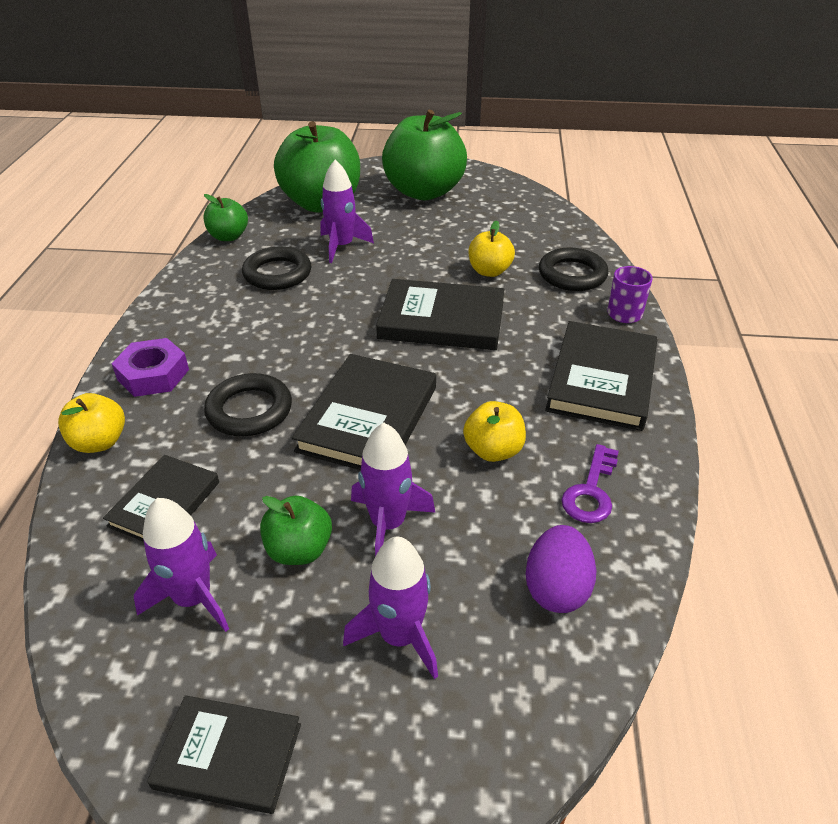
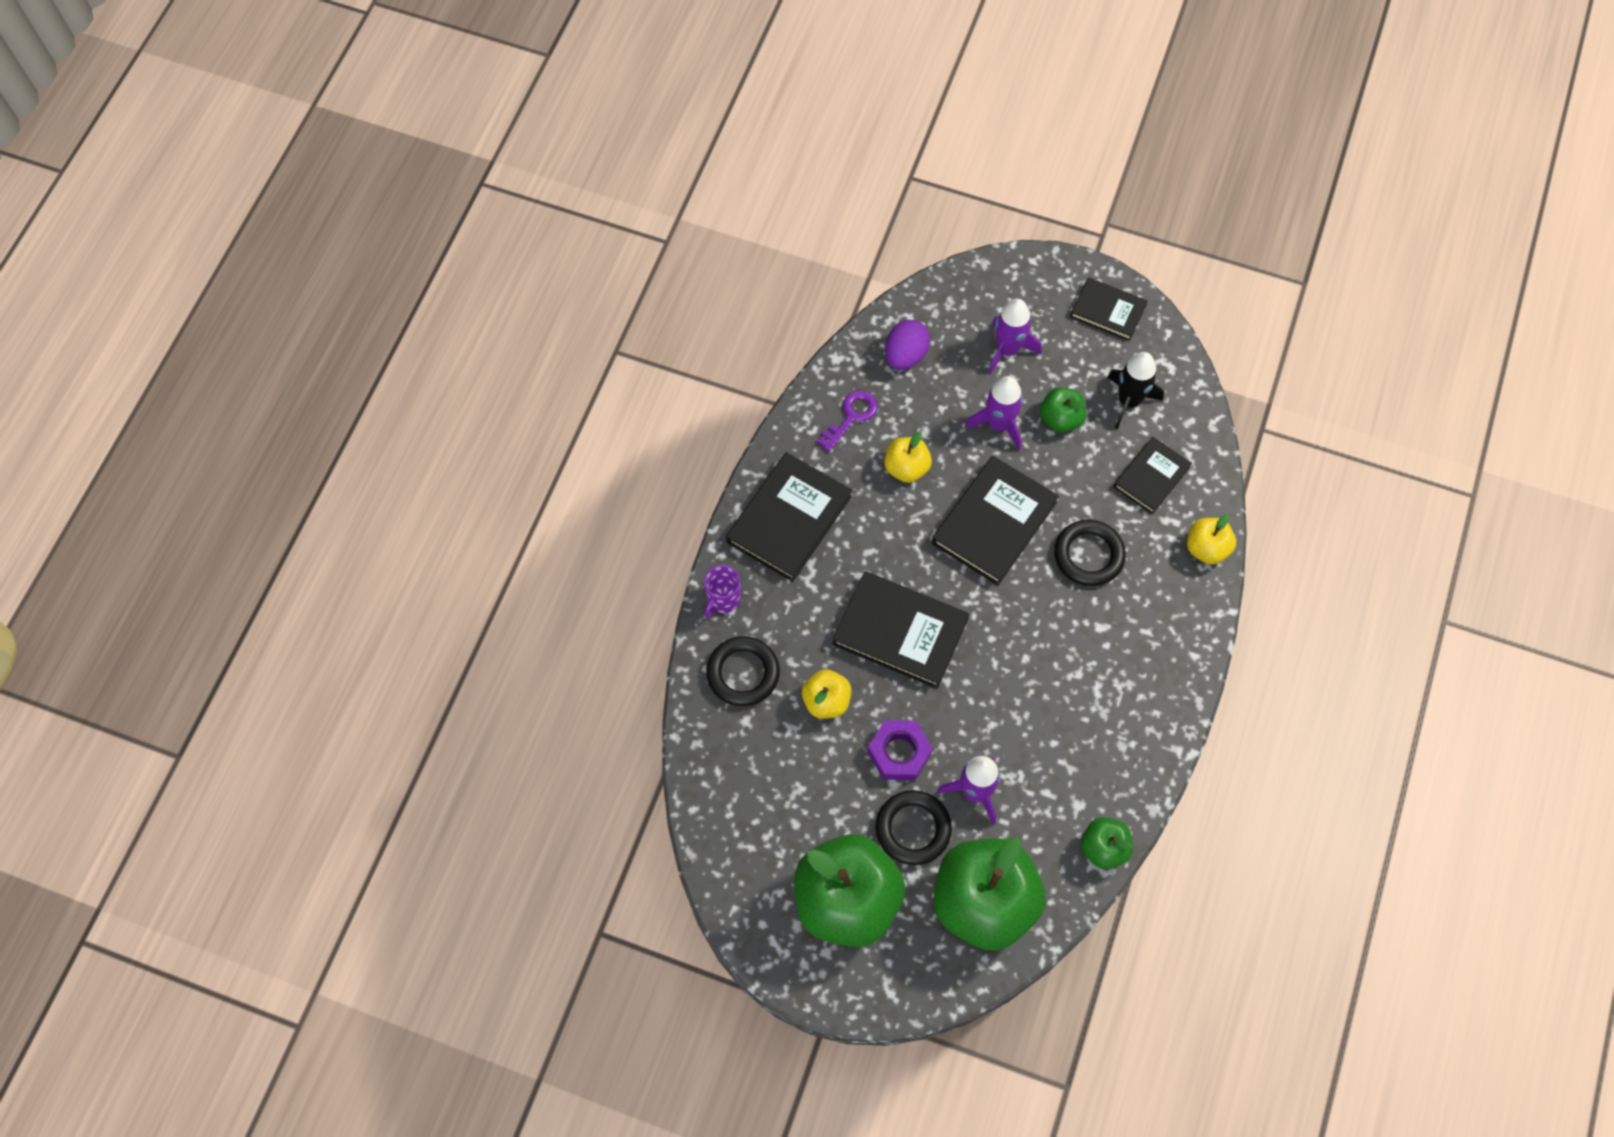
camera: 165 degrees left, 25 degrees up
(153, 374) = (1171, 619): purple nut -> purple nut (899, 752)
(193, 598) = (1129, 401): purple rocket -> black rocket
(277, 273) = (1051, 754): black ring -> black ring (913, 829)

